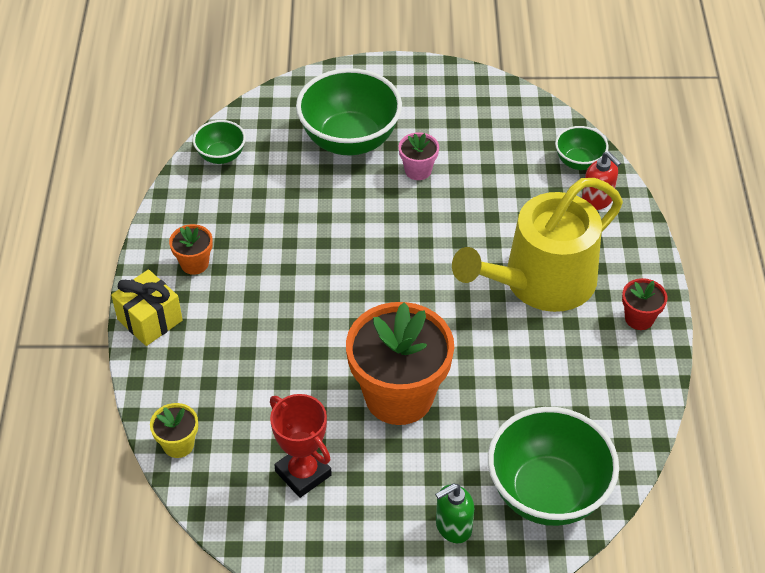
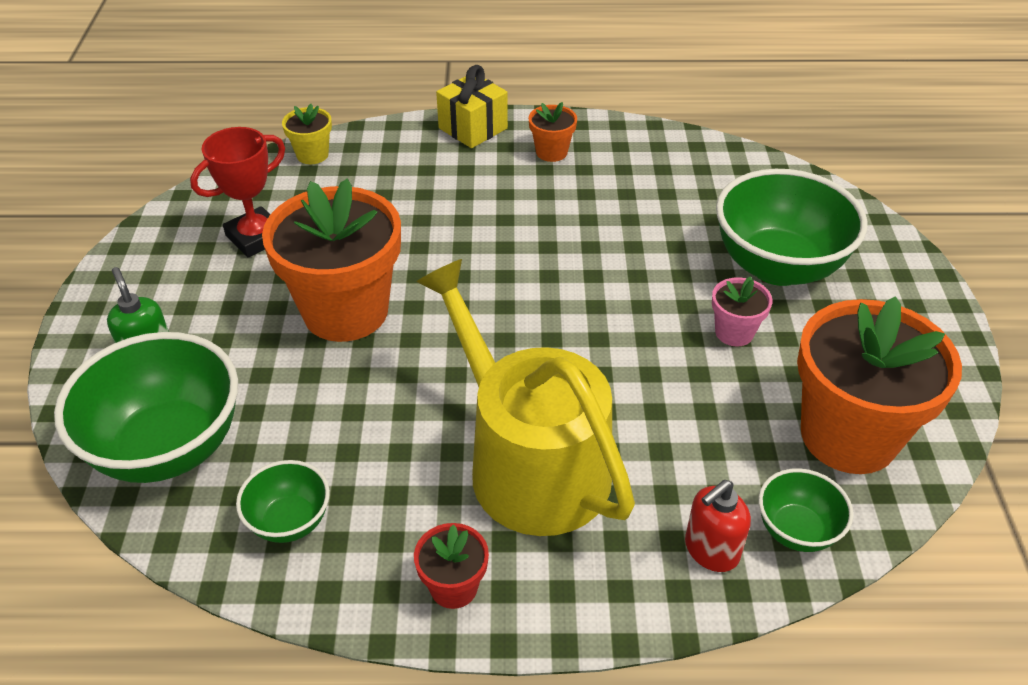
camera: 90 degrees right, 5 degrees down
(221, 156) = (722, 162): green bowl -> green bowl (290, 521)
(506, 129) = (848, 436): none -> orange flower pot

